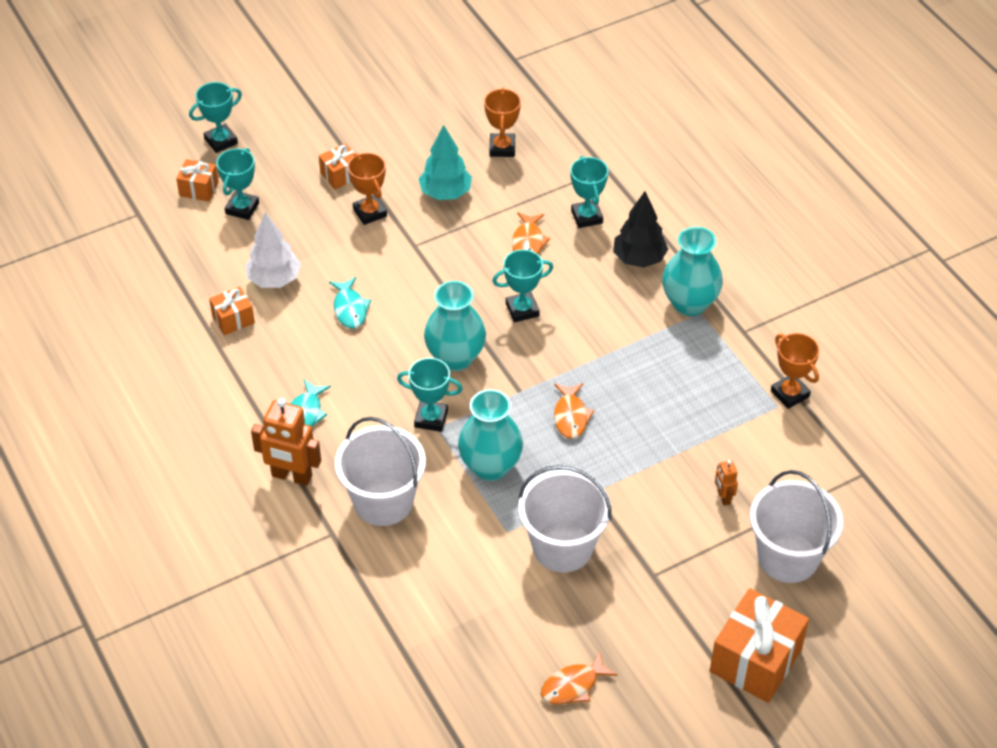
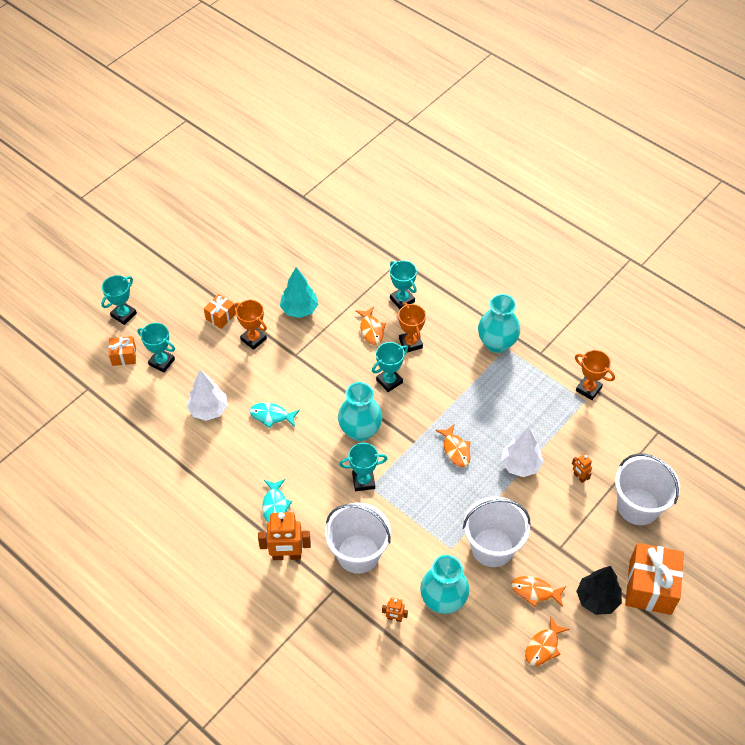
camera: 20 degrees left, 5 degrees up
(233, 319) = (193, 449): orange gift -> none
(242, 208) = (162, 362): turquoise trophy -> turquoise trophy turned 60 degrees counterclockwise
(350, 309) = (271, 416): turquoise fish -> turquoise fish turned 135 degrees clockwise
(393, 591) = (394, 618): none -> orange robot
(490, 466) = (419, 504): turquoise vase -> turquoise vase (443, 600)
(502, 148) = (323, 265): orange trophy -> orange trophy (410, 343)
(594, 617) = (535, 591): none -> orange fish
(639, 259) = (450, 320): black tree -> black tree (597, 599)
(649, 459) = (520, 465): none -> white tree

